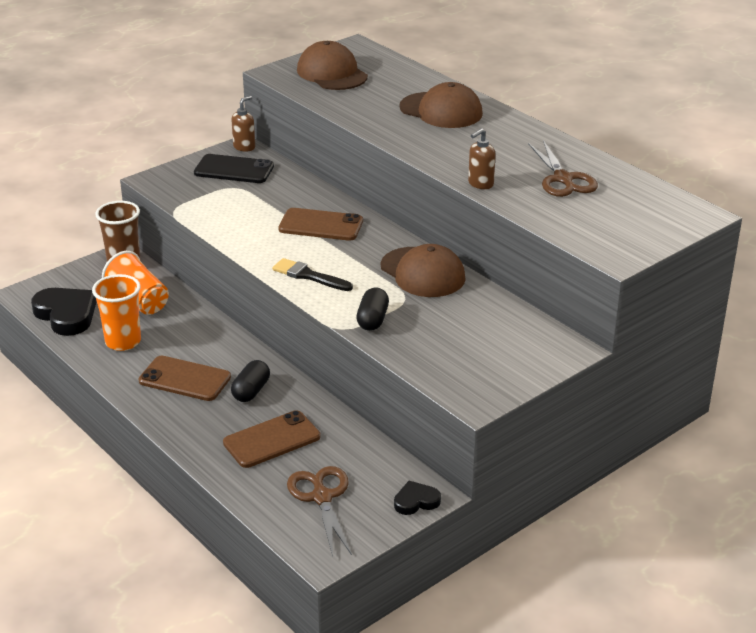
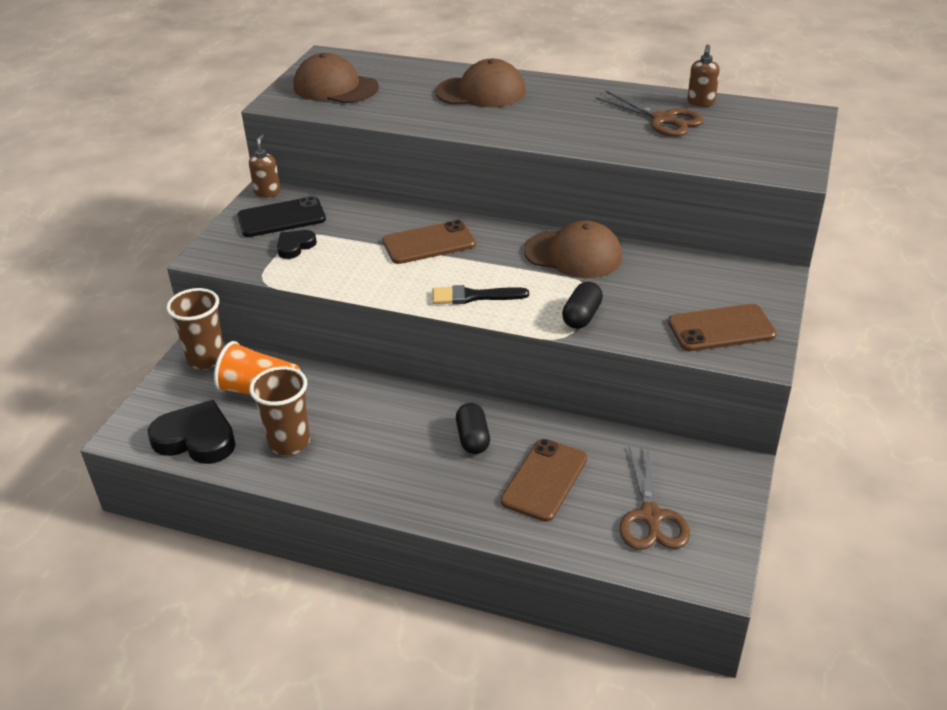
camera: 30 degrees left, 5 degrees up
(123, 342) = (289, 442): orange cup -> brown cup
(185, 379) = (394, 455): brown phone -> brown phone (721, 328)
(321, 497) = (651, 516): brown scissors -> brown scissors turned 135 degrees counterclockwise
(372, 320) = (582, 316): black capsule -> black capsule turned 45 degrees clockwise
(416, 501) = (734, 479): black heart -> black heart (295, 246)
(480, 184) = (601, 146): brown soap dispenser -> brown soap dispenser (701, 102)

